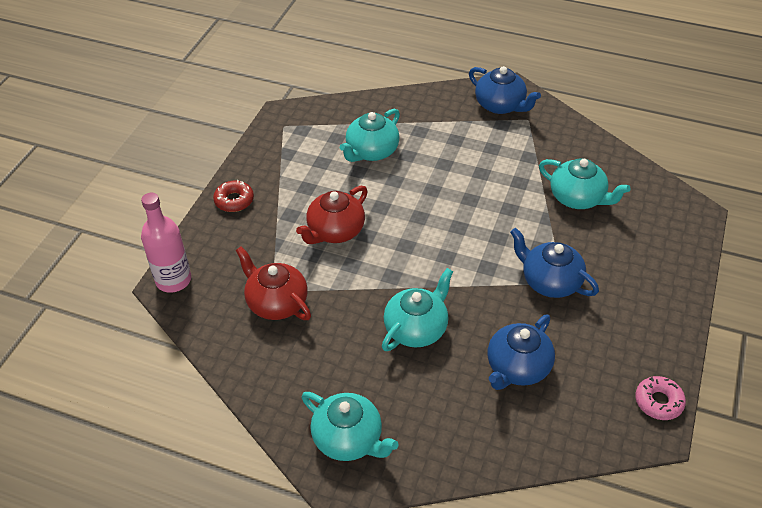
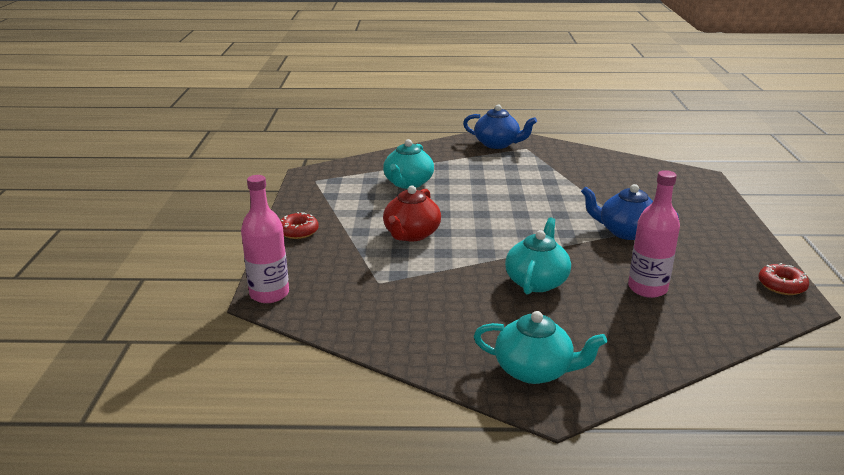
camera: 20 degrees left, 20 degrees down
(276, 302) = (388, 290): red teapot -> none
(517, 368) = (647, 288): blue teapot -> pink bottle
(578, 198) = (604, 183): turquoise teapot -> none
(658, 402) = (782, 285): pink donut -> red donut

